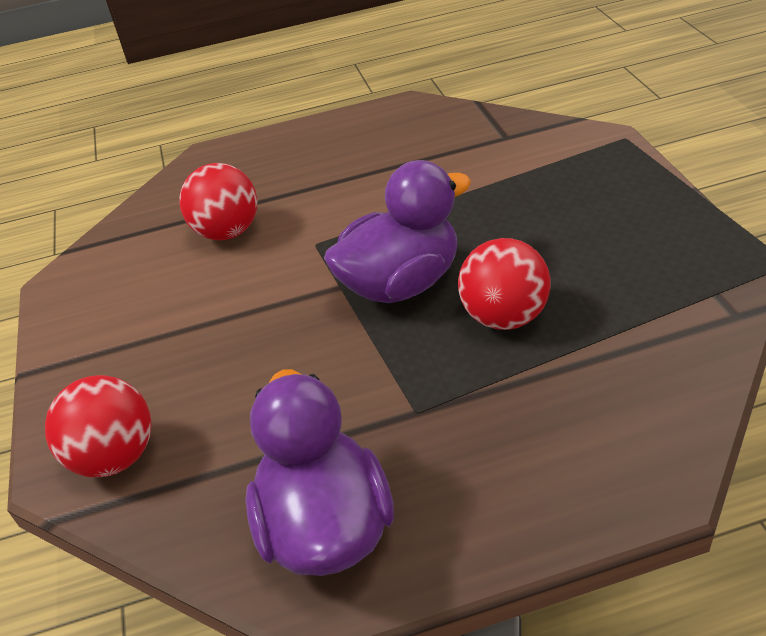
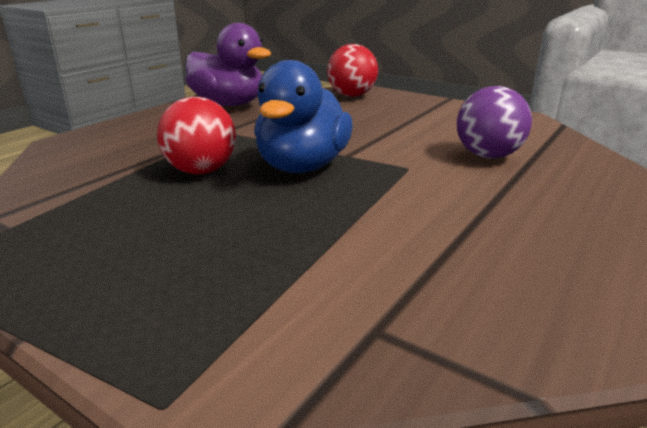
camera: 135 degrees right, 15 degrees down
(227, 232) = (488, 156): red ball -> purple ball
(401, 284) = (302, 166): purple duck -> blue duck

